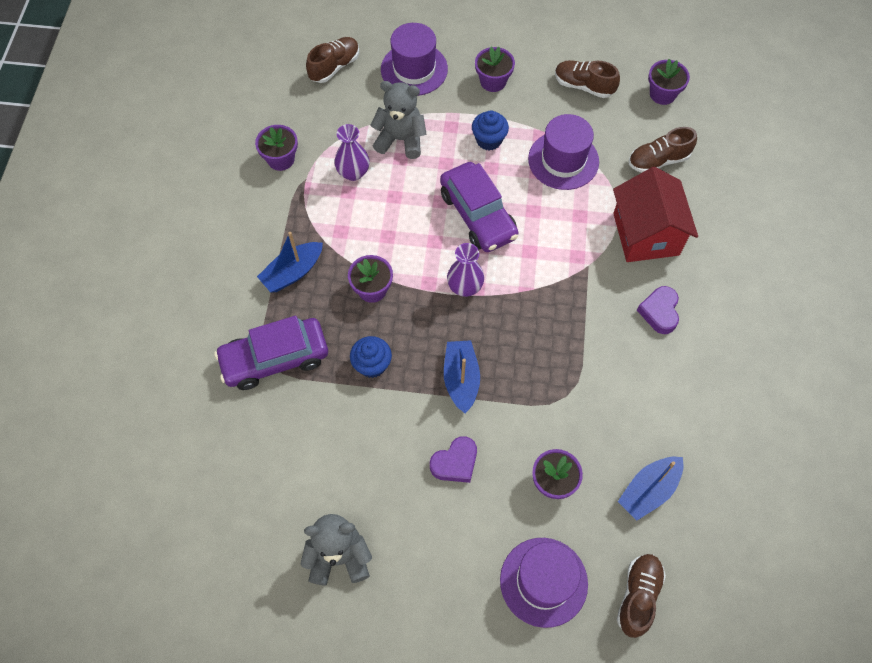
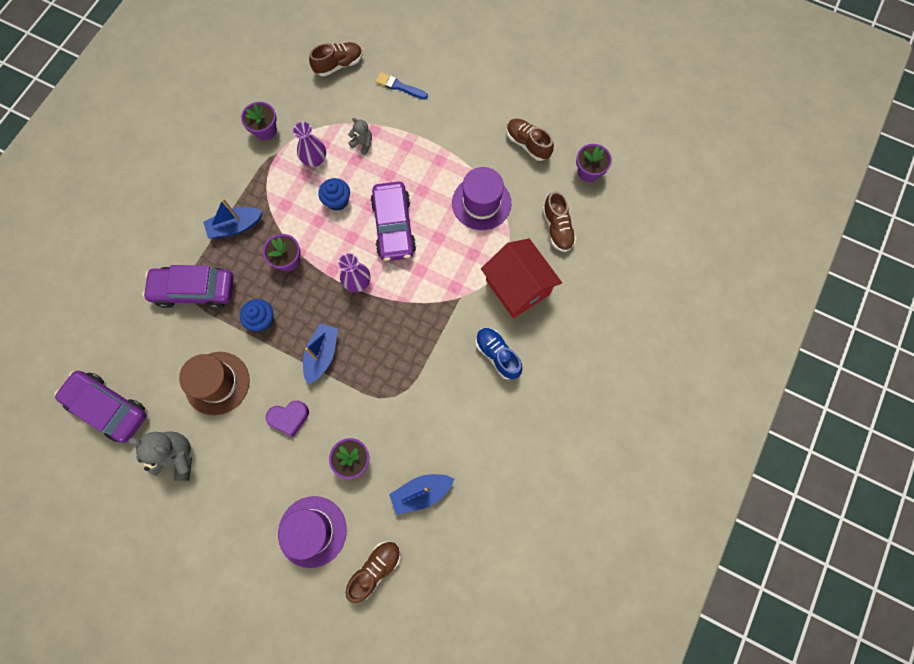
camera: 20 degrees right, 10 degrees up
(227, 530) = (108, 408): none -> purple car
(350, 454) = (217, 383): none -> brown hat
(401, 139) = (363, 144): grey teddy bear -> grey teddy bear, size x0.56
(414, 69) = (399, 86): purple hat -> blue brush
(489, 140) = (430, 166): blue cupcake -> blue cupcake (337, 201)
(493, 81) = (457, 117): purple flower pot -> none
(646, 234) = (517, 287): red house -> red house turned 45 degrees counterclockwise
(658, 160) = (557, 228): brown shoe -> brown shoe turned 105 degrees counterclockwise
(659, 312) = (497, 355): purple heart -> blue shoe

